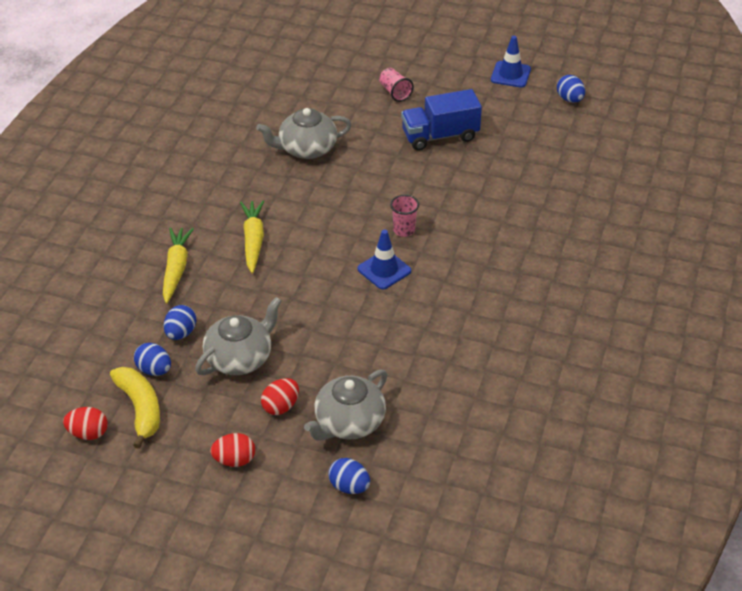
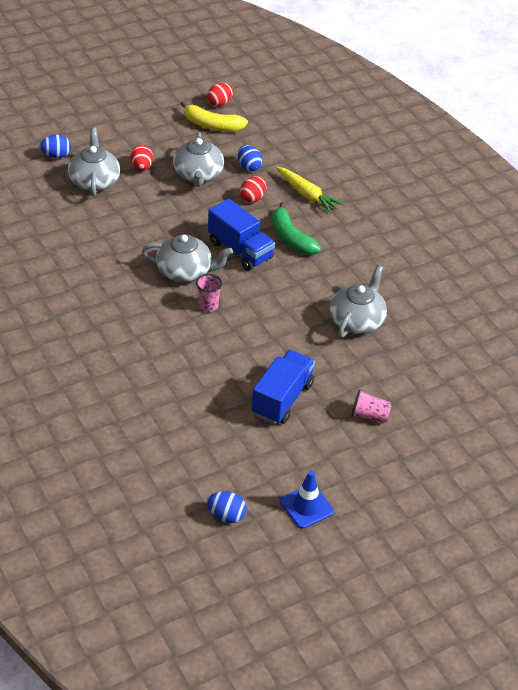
camera: 130 degrees right, 0 degrees up
(154, 370) = (233, 144): blue egg -> none
(234, 460) = (131, 133): red egg -> red egg (253, 198)
(253, 240) = (290, 238): yellow carrot -> green banana
(311, 258) = (240, 250): none -> blue truck
(384, 270) = (185, 272): blue traffic cone -> grey teapot

